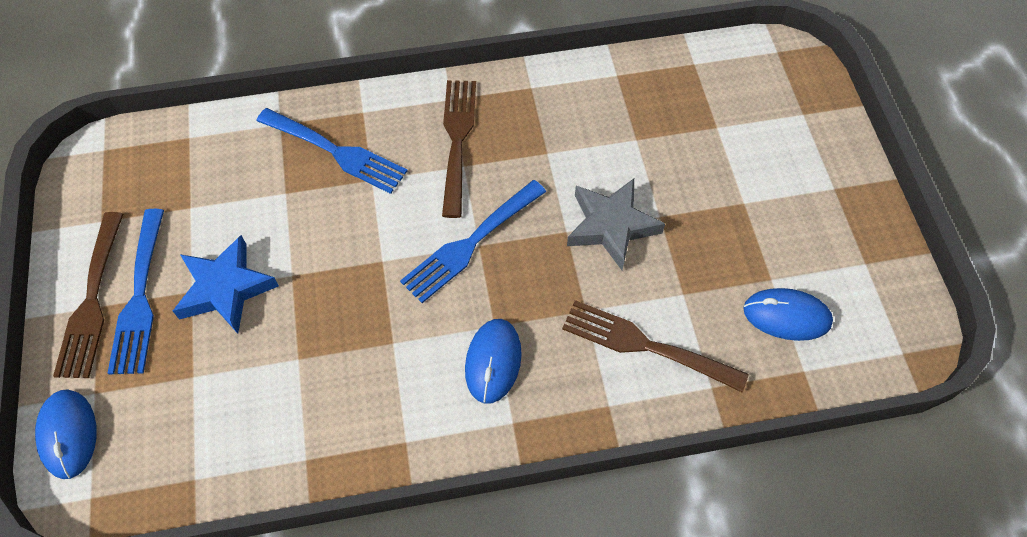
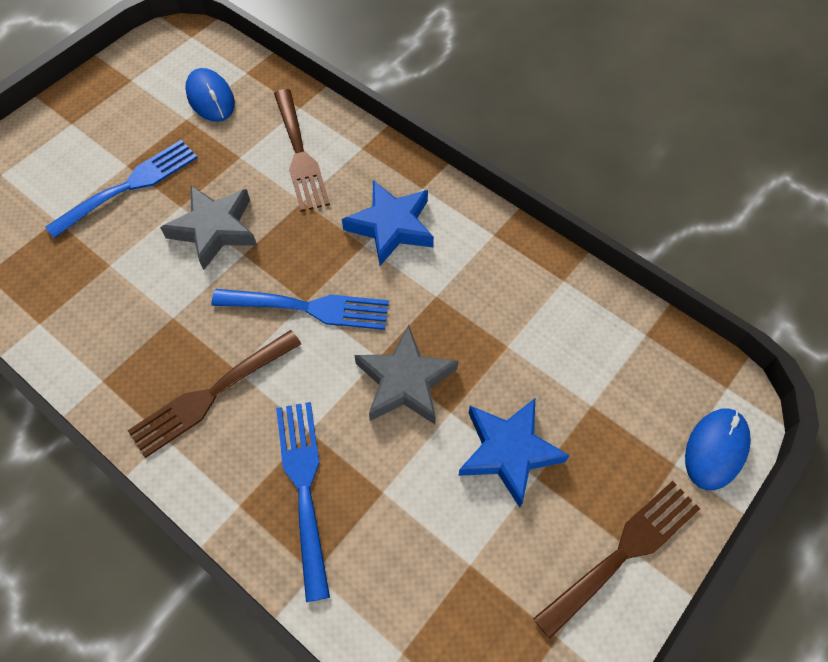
camera: 130 degrees left, 0 degrees up
(140, 298) = (581, 514): blue fork -> blue fork (130, 186)
(345, 263) = (405, 381): none -> grey star
(493, 361) = (391, 226): blue mouse -> blue star

